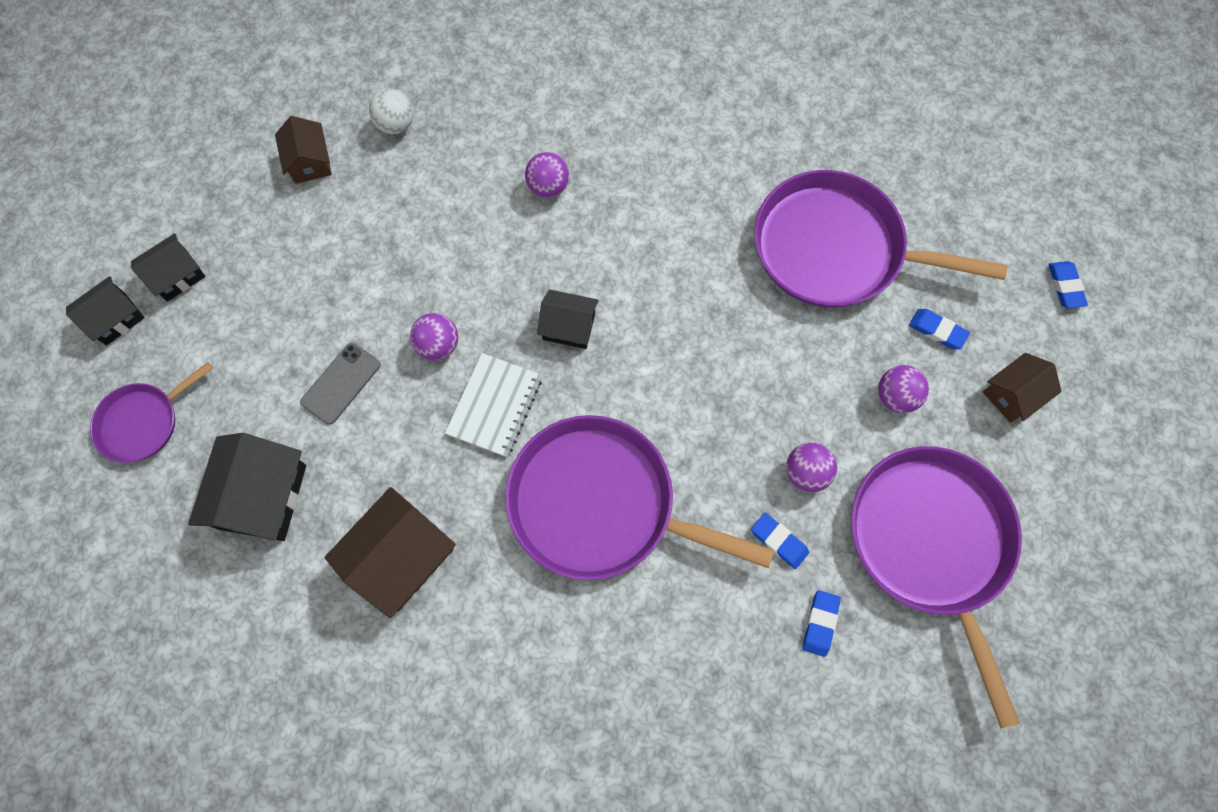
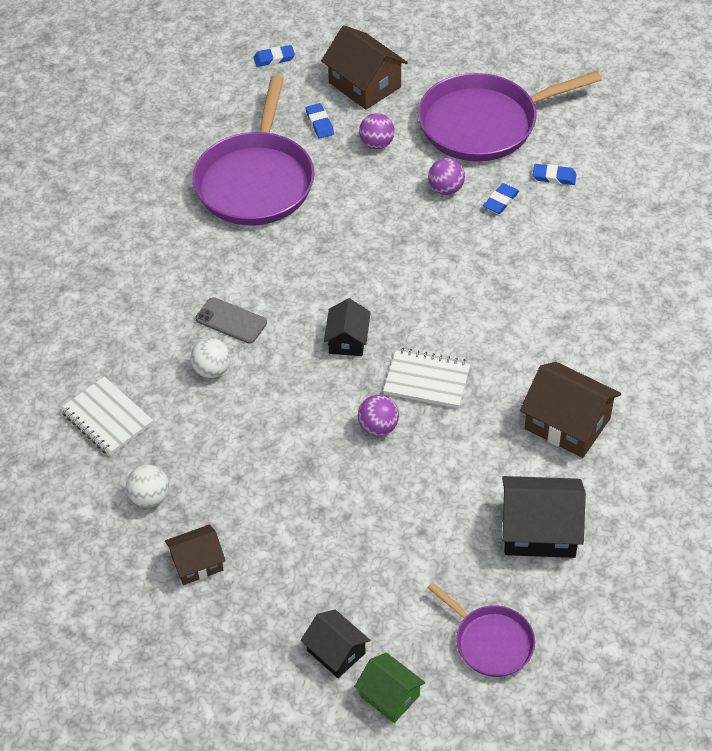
camera: 95 degrees left, 20 degrees down
(115, 318) = (389, 696): black house -> green house
(341, 383) = (425, 492): grey phone -> grey phone (231, 321)
(502, 90) = (107, 418): none -> white notebook
(548, 187) = (212, 370): purple ball -> white ball
(600, 504) = (495, 303): purple pan -> none
(937, 330) = (319, 123): blue eraser -> blue eraser turned 45 degrees counterclockwise
(1012, 394) = (364, 85): brown house -> brown house, size x1.65

